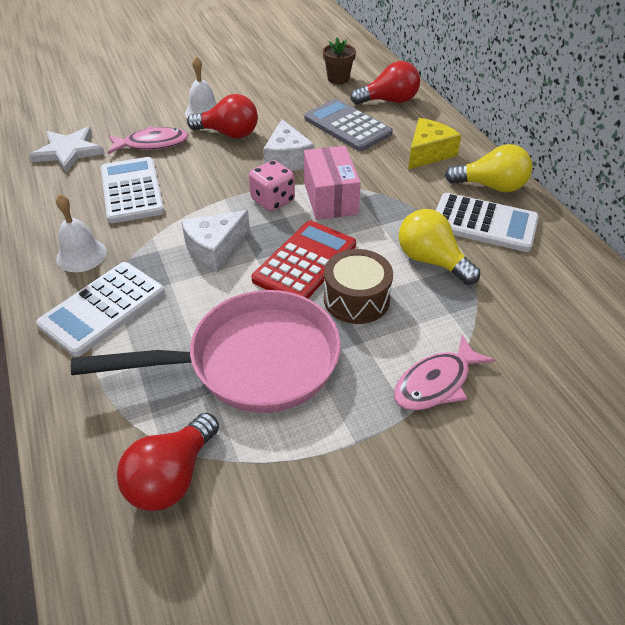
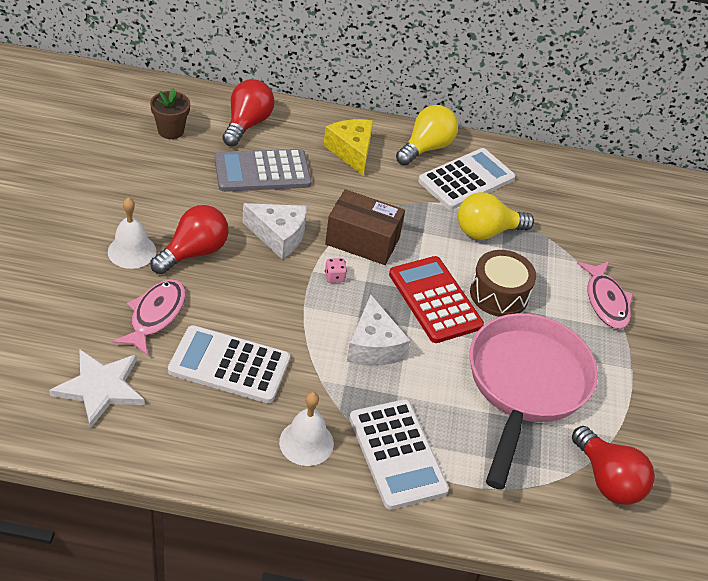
camera: 65 degrees left, 0 degrees up
(273, 200) = (334, 277): pink dice -> pink dice, size x0.51
(330, 198) = (362, 241): pink box -> brown box

